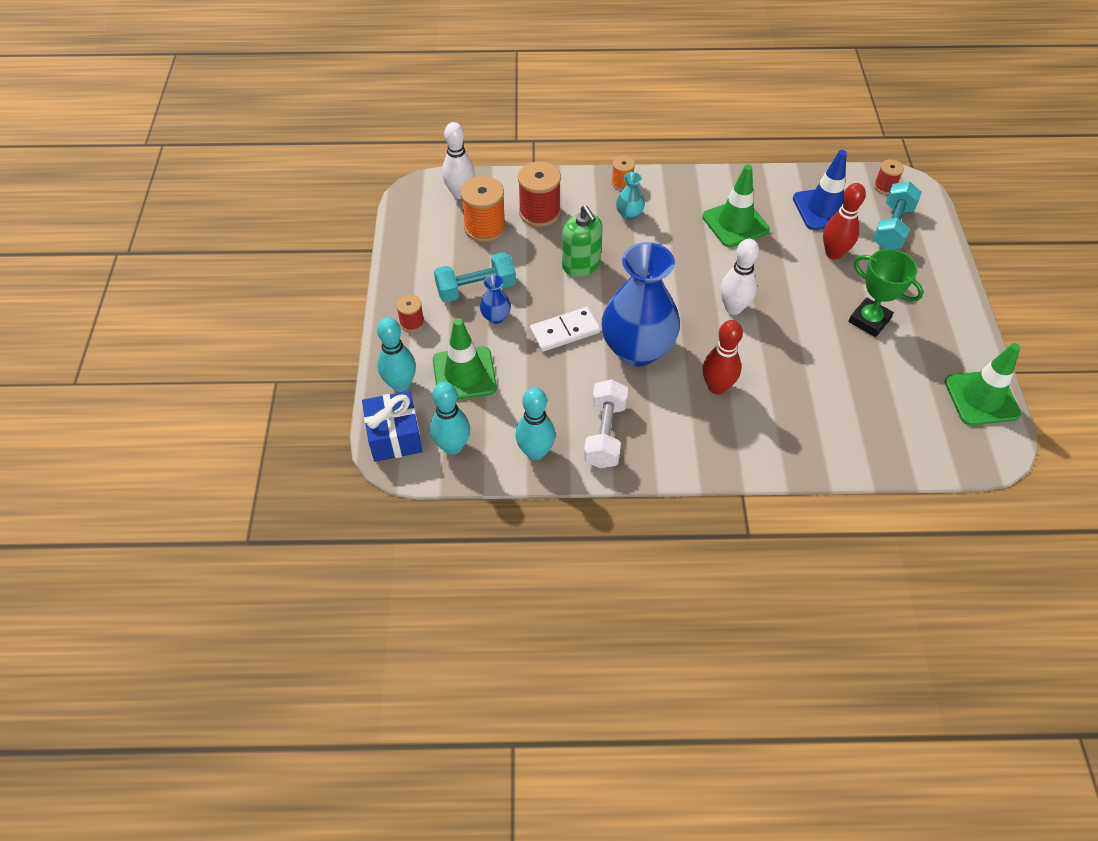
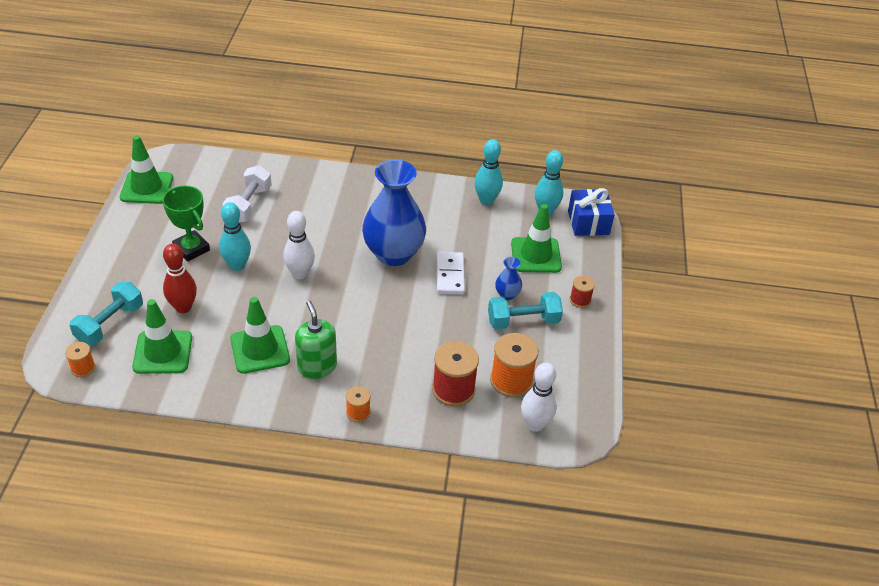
camera: 175 degrees left, 10 degrees down
(400, 384) = (586, 255): turquoise bowling pin -> turquoise bowling pin (237, 265)
(565, 331) = (450, 275): white domino -> white domino turned 75 degrees counterclockwise
(581, 265) = (423, 329): green soap dispenser -> green soap dispenser (317, 367)
(605, 434) = (434, 204): white dumbbell -> white dumbbell (248, 205)
(629, 214) = (362, 374): turquoise vase -> none
(717, 387) = (340, 220): red bowling pin -> none
(824, 209) = (163, 352): blue traffic cone -> green traffic cone
(884, 186) = (83, 368): red spool -> orange spool

